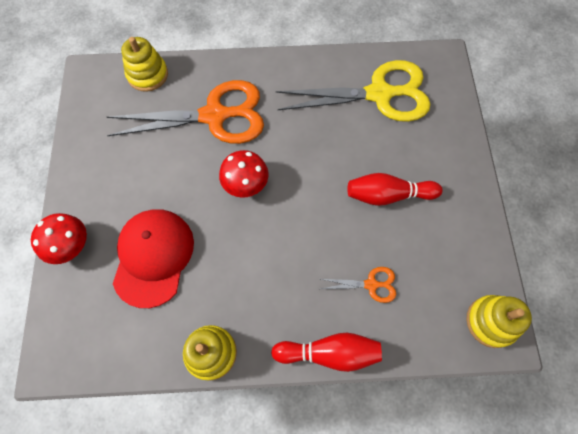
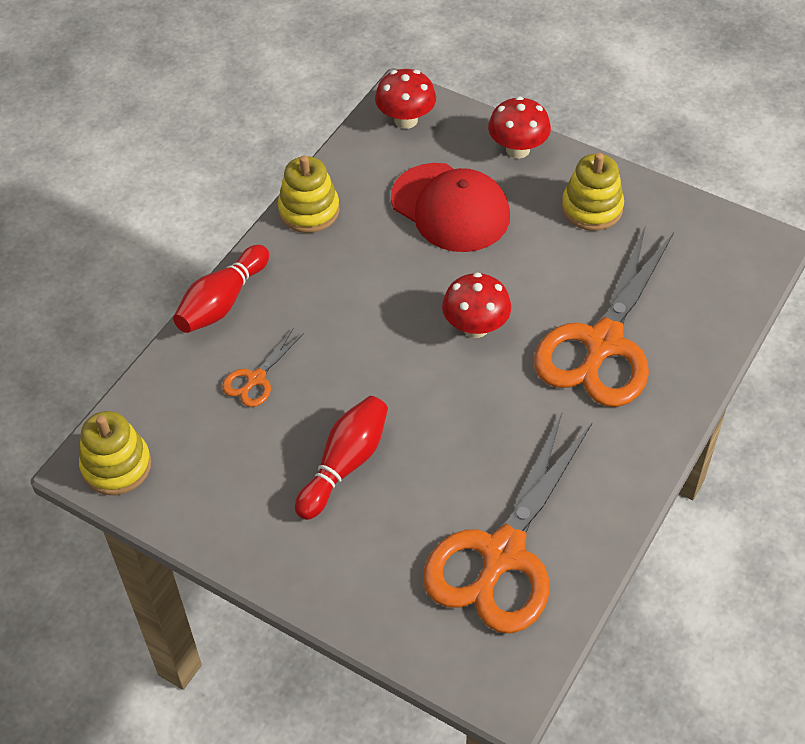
camera: 125 degrees right, 15 degrees down
(77, 344) = (406, 120): none -> red mushroom
(147, 75) = (723, 303): yellow stacking toy -> yellow stacking toy (592, 208)
(379, 94) = (502, 554): yellow scissors -> orange scissors

